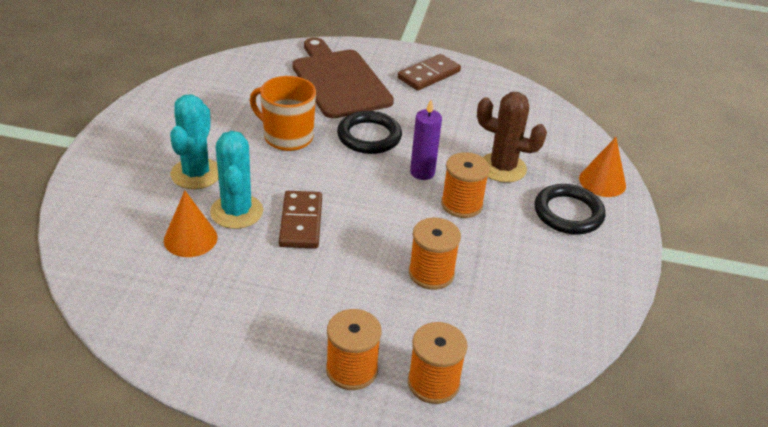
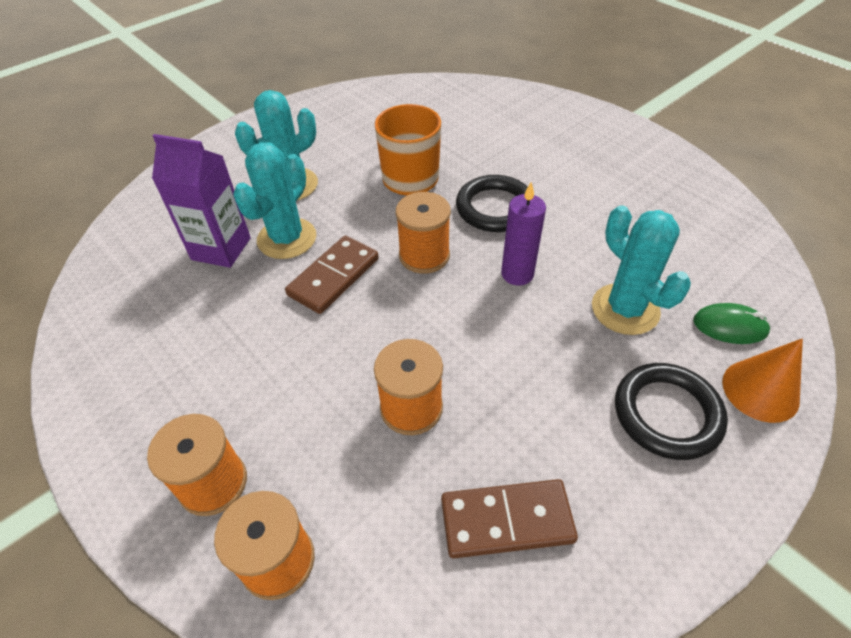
camera: 40 degrees right, 10 degrees up
(190, 238) = (221, 249): orange cone -> purple carton
(339, 81) = (520, 136): brown cutting board -> none
(429, 75) = (630, 160): brown domino -> brown domino (506, 520)
(461, 204) = (529, 335): orange spool -> orange spool (424, 255)
(502, 168) = (625, 309): brown cactus -> turquoise cactus
(563, 155) = (730, 326): none -> green mouse

